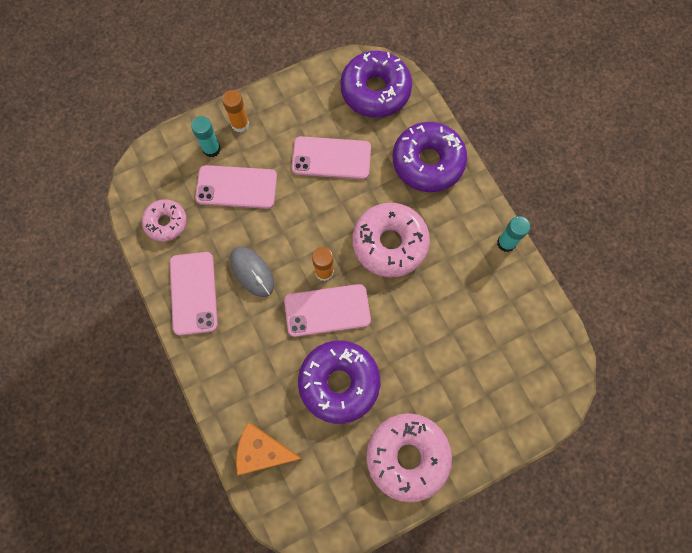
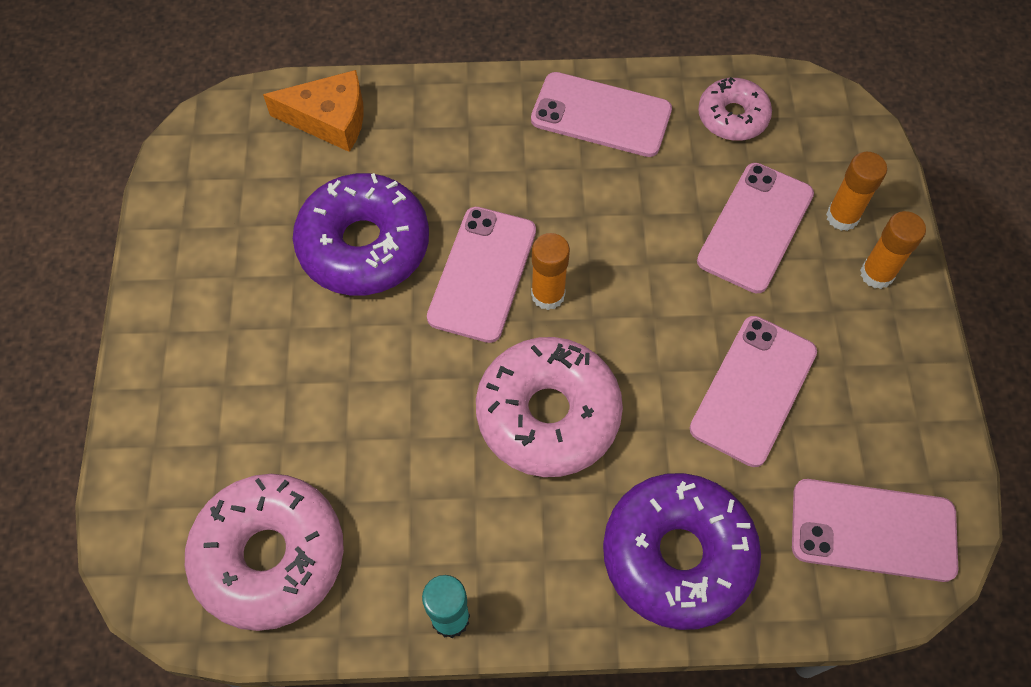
camera: 115 degrees right, 10 degrees down
(211, 149) = (842, 217): turquoise glue stick -> orange glue stick
(252, 272) = (597, 197): grey mouse -> none
(262, 451) = (329, 119): orange cheese -> orange cheese turned 60 degrees clockwise
(375, 91) = (873, 530): purple donut -> pink phone
(407, 456) = (206, 289): pink donut -> pink donut (270, 556)

